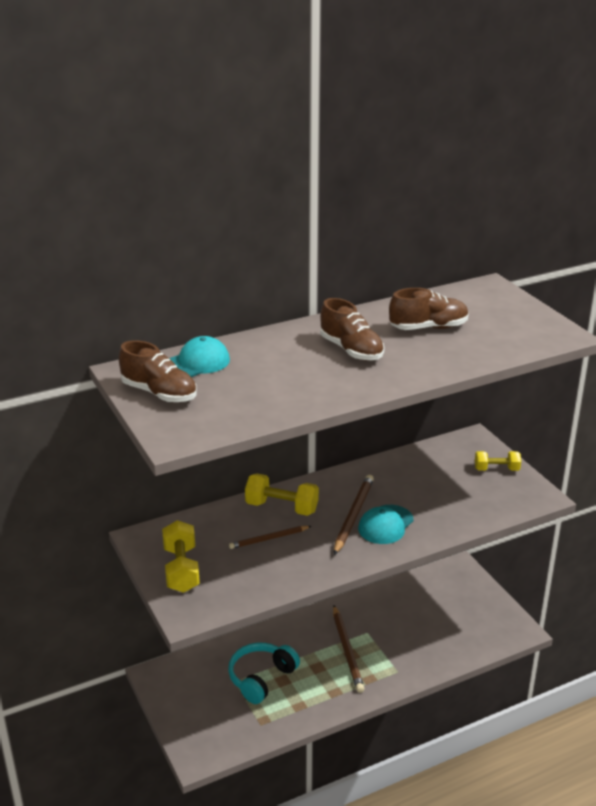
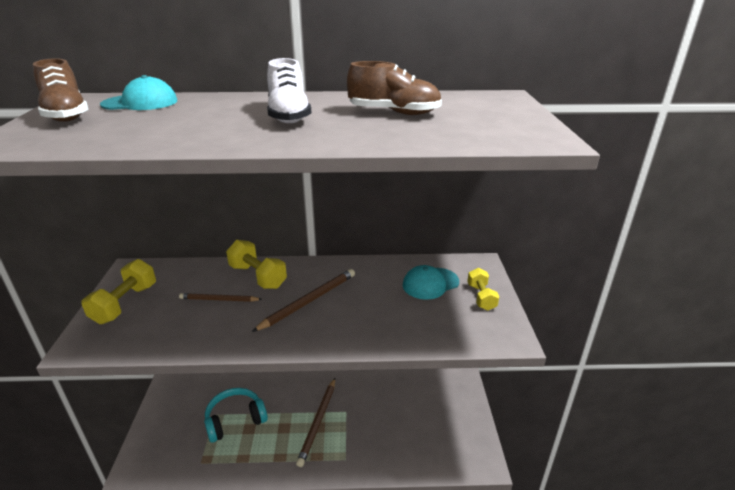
camera: 25 degrees right, 0 degrees up
(351, 350) = (288, 116): brown shoe -> white shoe
(385, 525) = (329, 318): turquoise cap -> turquoise cap (430, 283)
(496, 469) = (481, 297): yellow dumbbell -> yellow dumbbell turned 60 degrees clockwise

